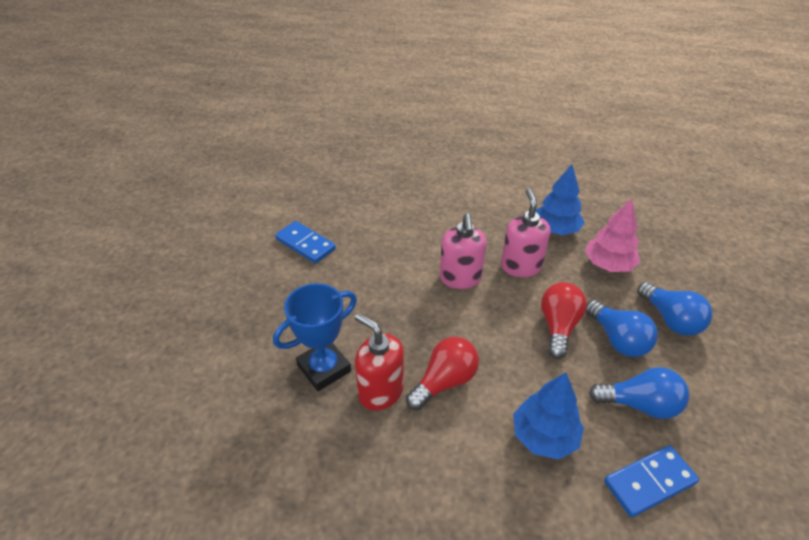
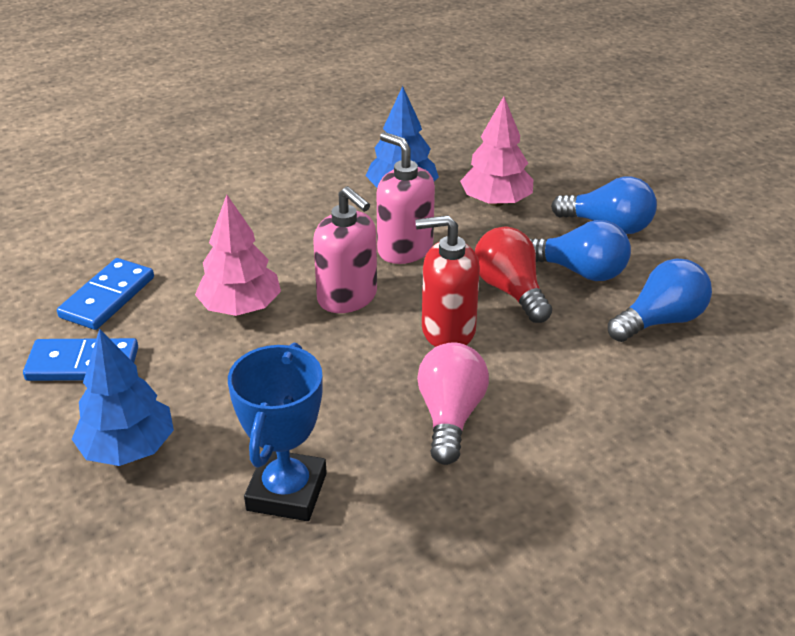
camera: 40 degrees left, 5 degrees down
(380, 391) = (388, 472): red soap dispenser -> red soap dispenser (447, 330)
(401, 254) = (240, 307): none -> pink tree
(444, 382) = (450, 416): red light bulb -> pink light bulb
(544, 436) = (607, 404): blue tree -> blue tree (128, 448)
(649, 482) = (736, 384): blue domino -> blue domino (108, 297)

